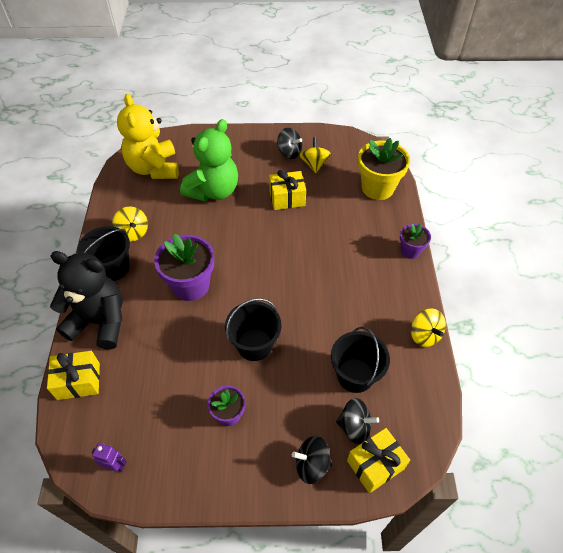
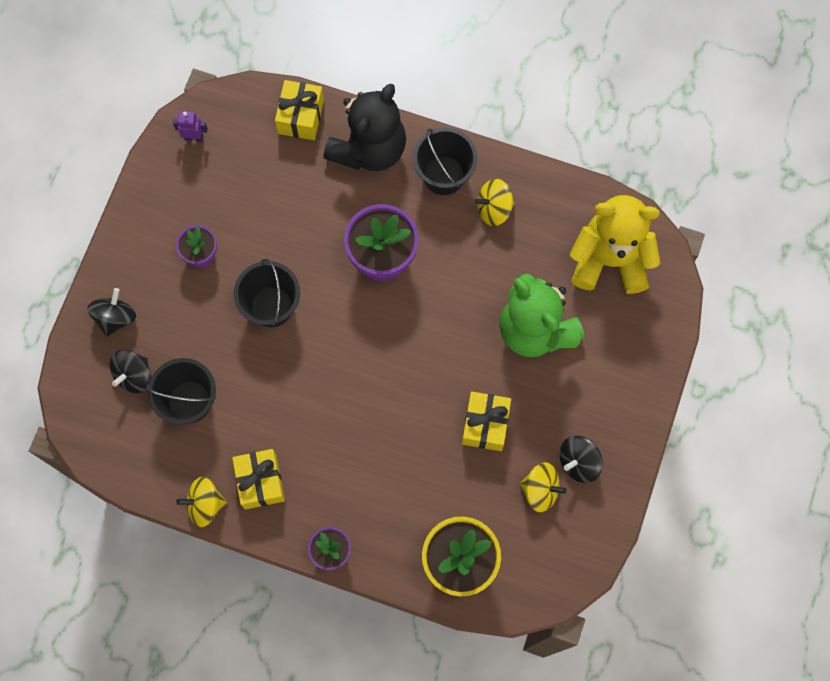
camera: 110 degrees right, 20 degrees up
(115, 465) = (194, 137): purple robot -> purple robot turned 120 degrees counterclockwise
(375, 465) = (89, 379): yellow gift -> yellow gift (260, 482)

